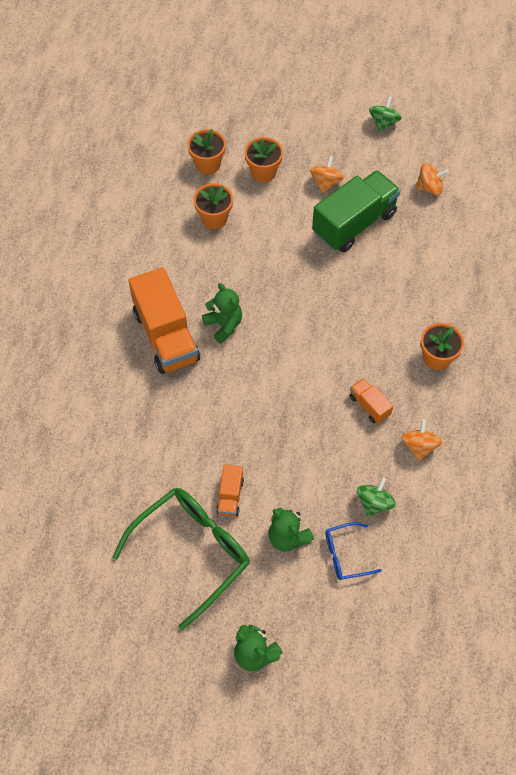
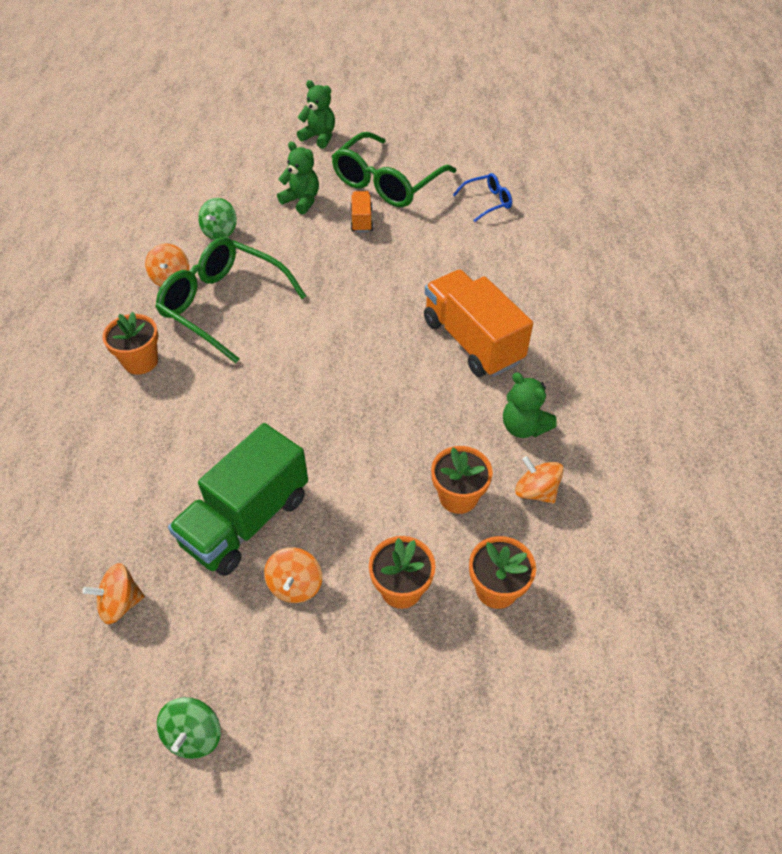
camera: 170 degrees right, 10 degrees down
(162, 214) = (536, 491): none -> orange spinning top
(224, 325) = (406, 362): green teddy bear -> green teddy bear (523, 427)
(346, 555) = (246, 196): blue glasses -> blue glasses (487, 202)
(369, 406) = (224, 305): orange truck -> green glasses

